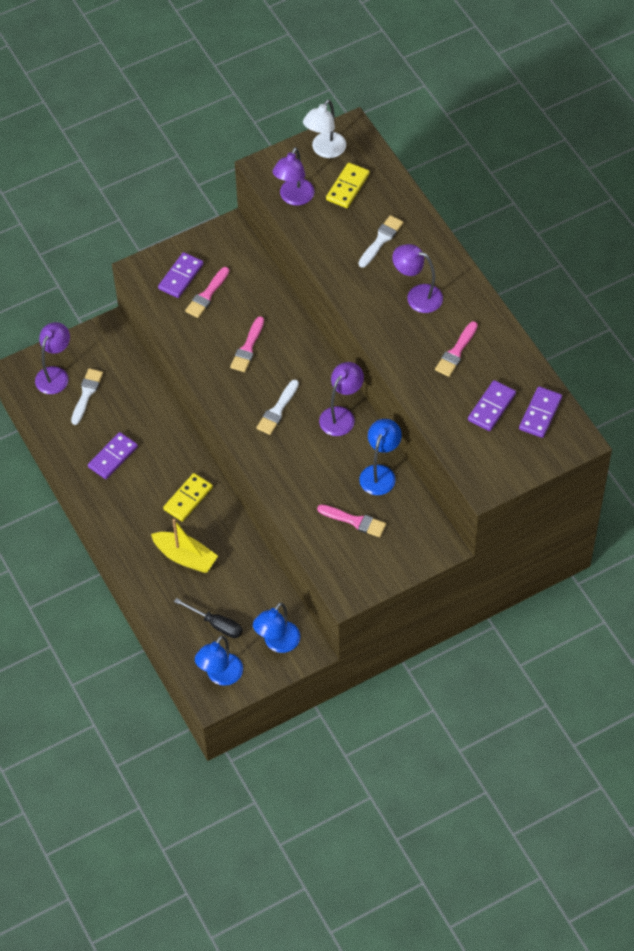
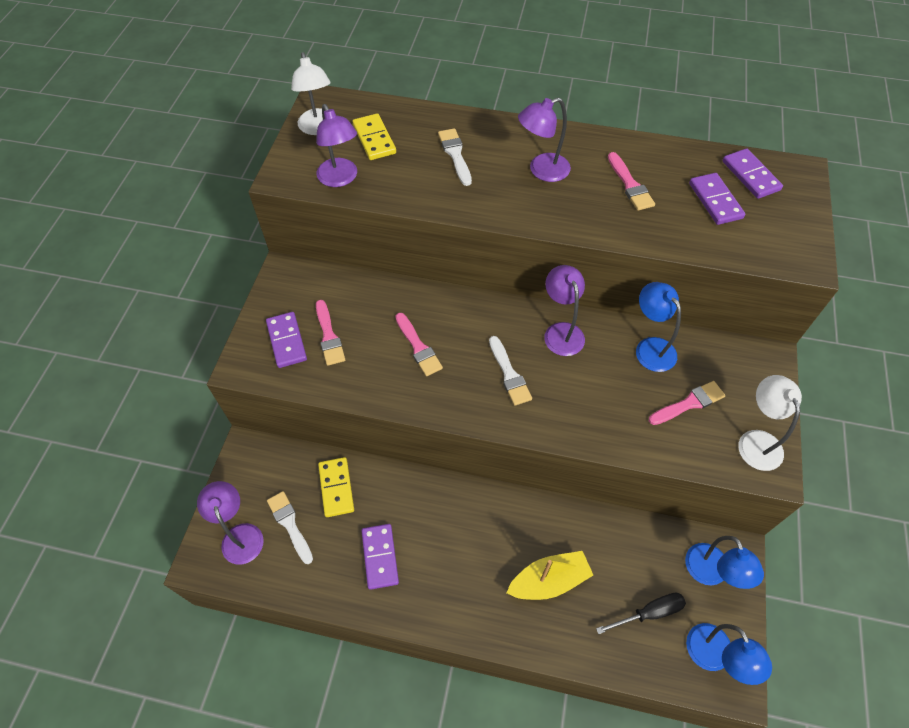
camera: 50 degrees left, 0 degrees up
(188, 498) = (486, 526): yellow domino -> yellow domino (336, 488)
(362, 574) = (756, 441): none -> white lamp

